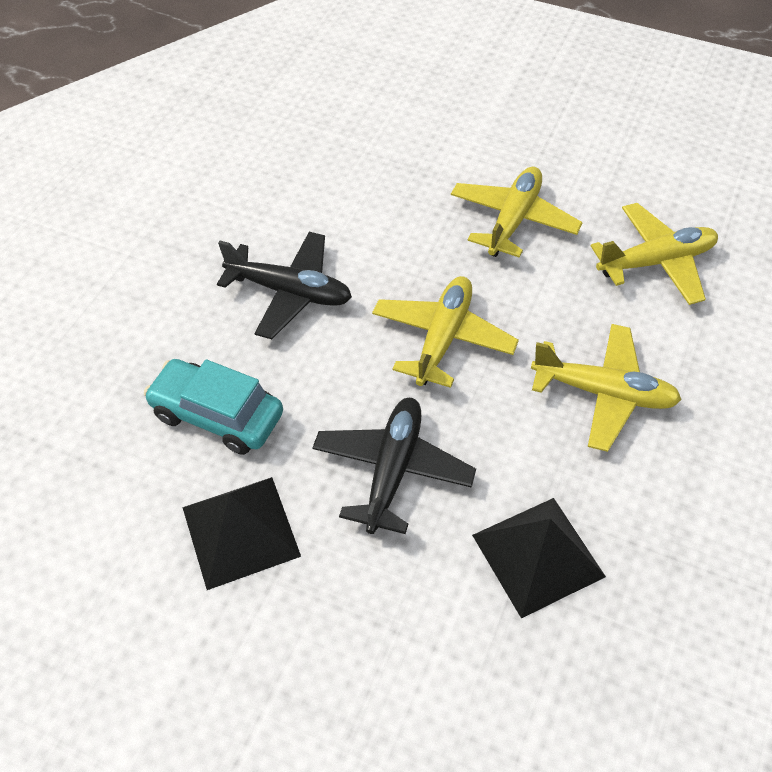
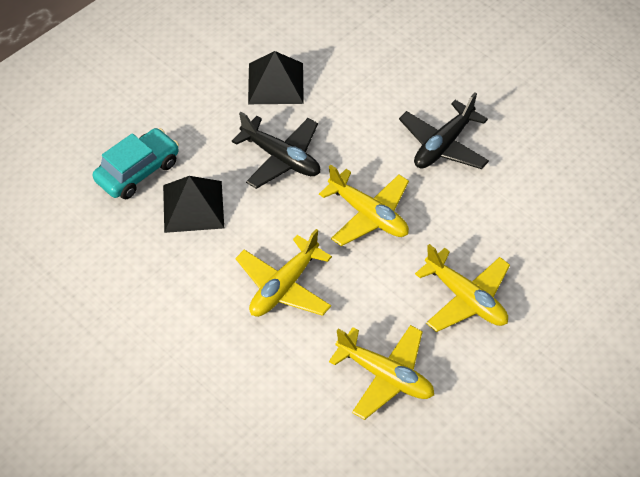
camera: 110 degrees right, 0 degrees up
(217, 415) = (357, 89): turquoise car -> turquoise car (138, 171)
(656, 262) = (385, 376): yellow plane -> yellow plane turned 60 degrees counterclockwise

